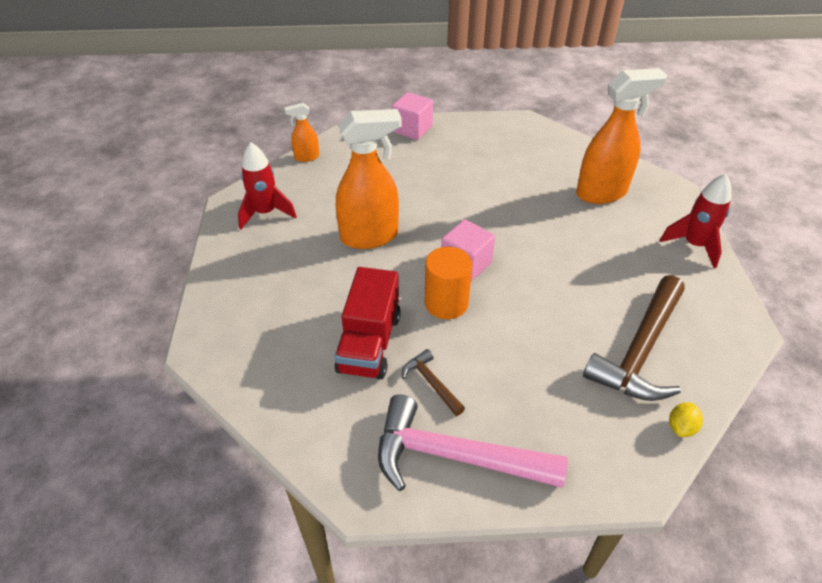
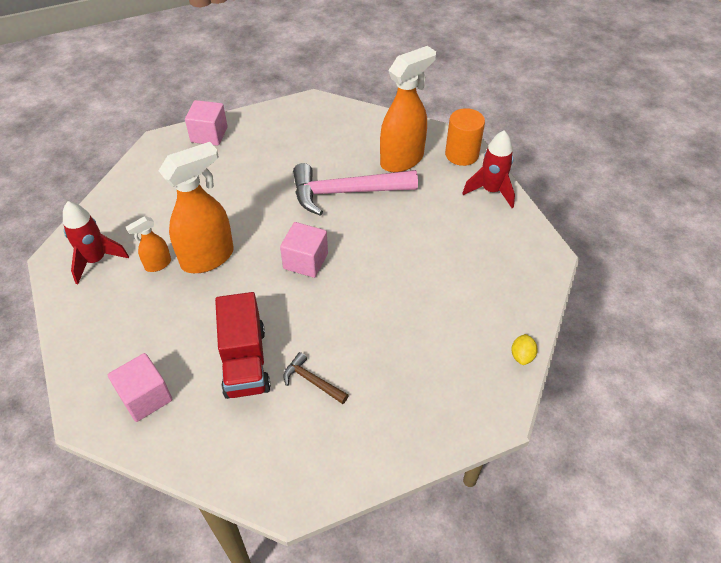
camera: 20 degrees left, 5 degrees up
(260, 348) = (145, 397): none -> pink cube
(306, 157) = (114, 190): orange spray bottle -> orange spray bottle (158, 264)
(446, 303) = (300, 303): orange cylinder -> orange cylinder (461, 154)
(455, 457) = (354, 439): pink hammer -> pink hammer (346, 192)
(640, 350) = (474, 299): brown hammer -> none

